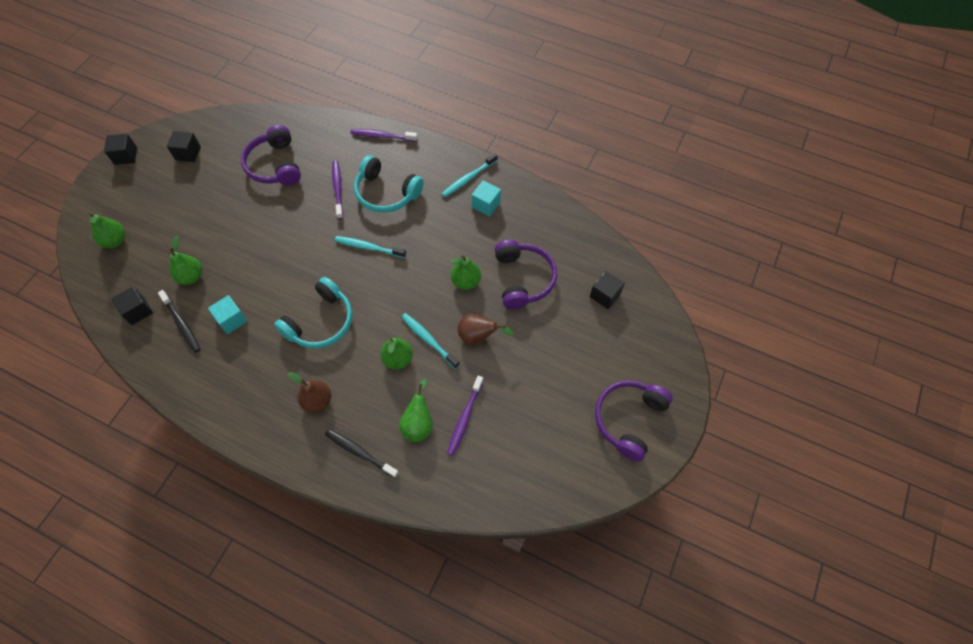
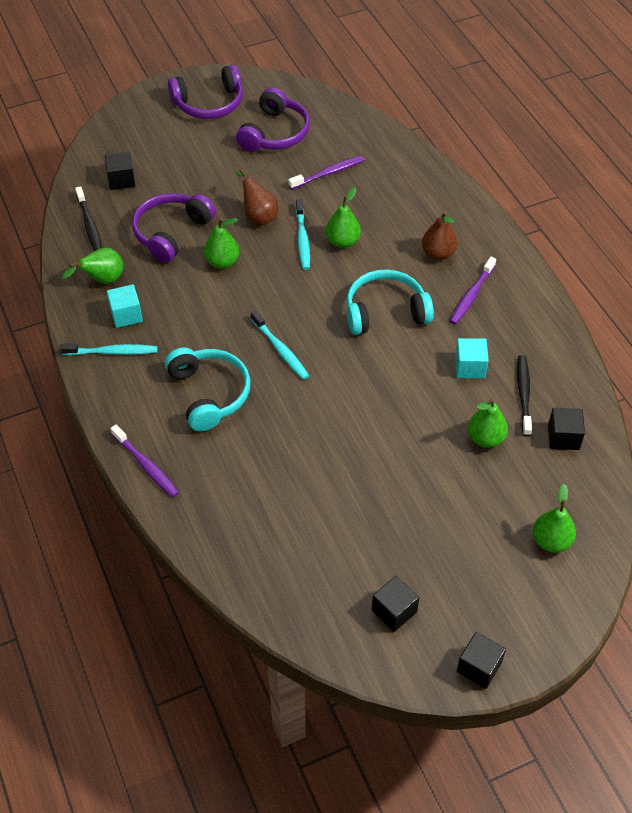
camera: 140 degrees left, 10 degrees down
(275, 165) = (300, 515): purple headphones -> purple headphones (275, 133)
(338, 189) = (255, 434): purple toothbrush -> purple toothbrush (471, 295)
(360, 452) = (431, 200): black toothbrush -> black toothbrush (89, 224)
(418, 423) = (368, 191): green pear -> green pear (102, 280)

